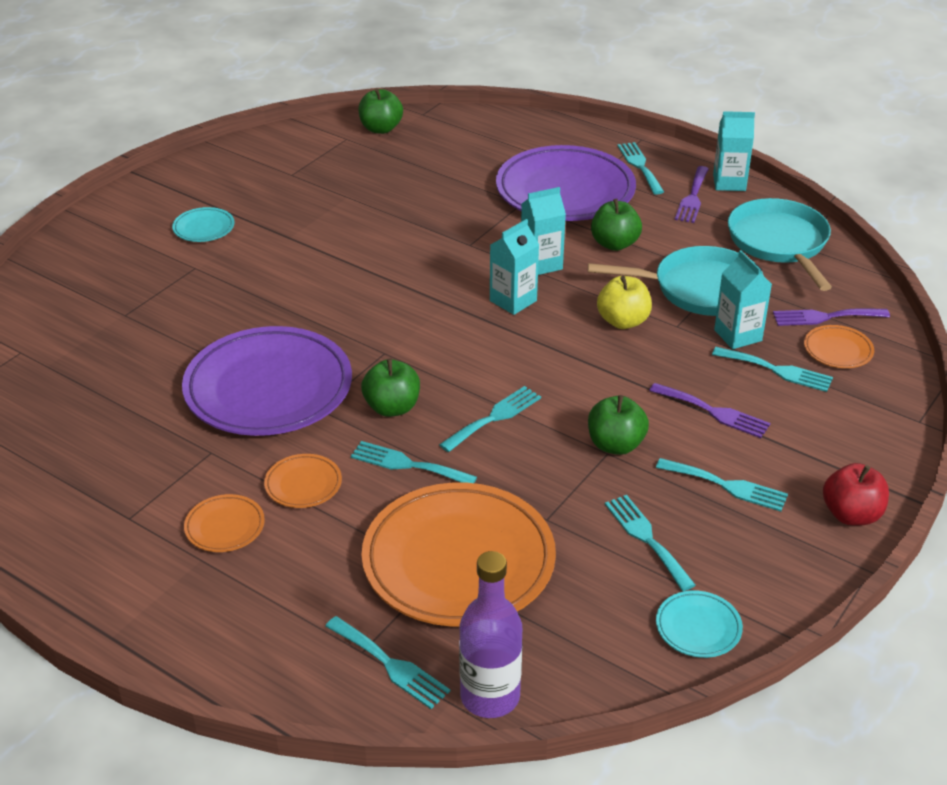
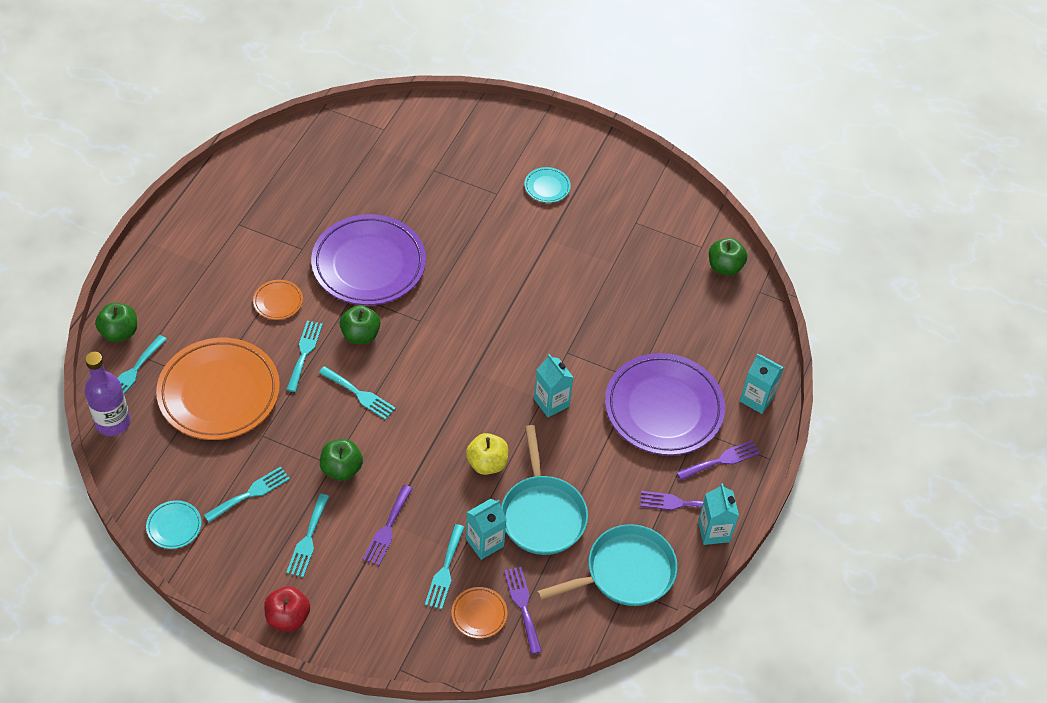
camera: 75 degrees right, 15 degrees up
(225, 527) = (236, 271): orange plate -> none
(513, 301) = (498, 389): turquoise carton -> turquoise carton (756, 399)
(614, 244) = (592, 450): green apple -> green apple (119, 332)
(640, 166) = (721, 460): turquoise fork -> purple fork

